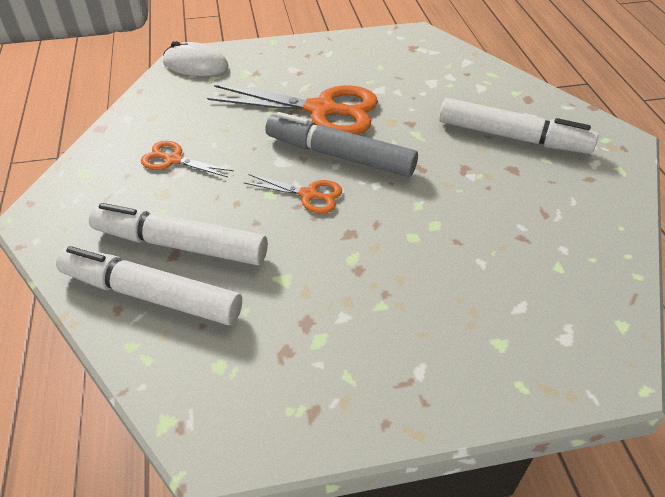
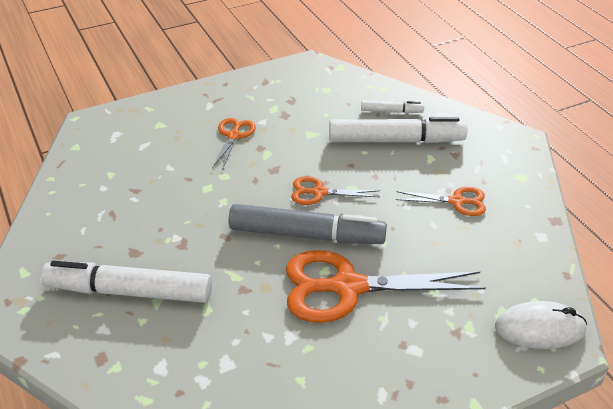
camera: 165 degrees right, 5 degrees down
(151, 295) = (391, 111): white marker -> white marker, size x0.48
(390, 297) = (233, 135): none -> orange scissors

